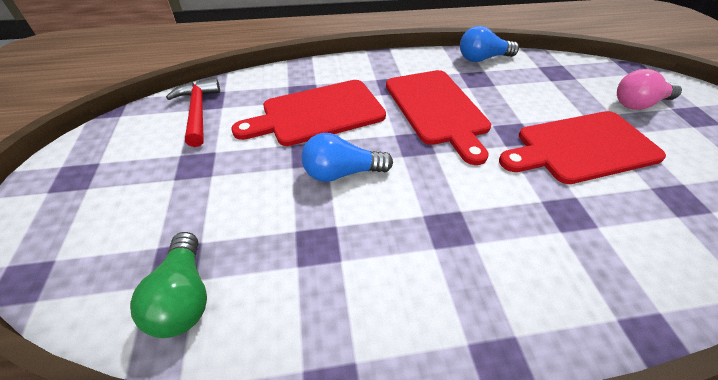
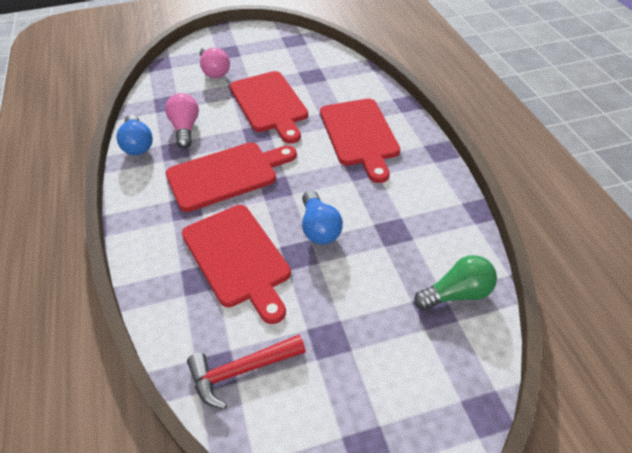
camera: 95 degrees left, 0 degrees up
(513, 84) = (185, 129): none -> pink light bulb
(530, 240) = (359, 135): none -> red cutting board

